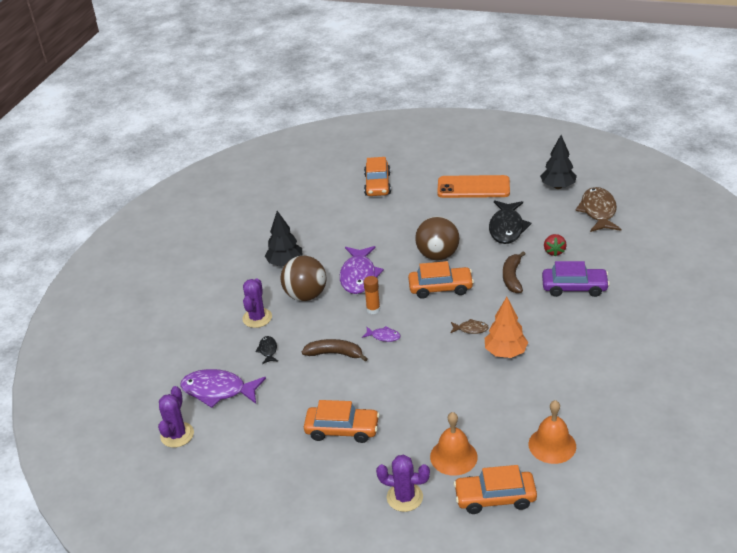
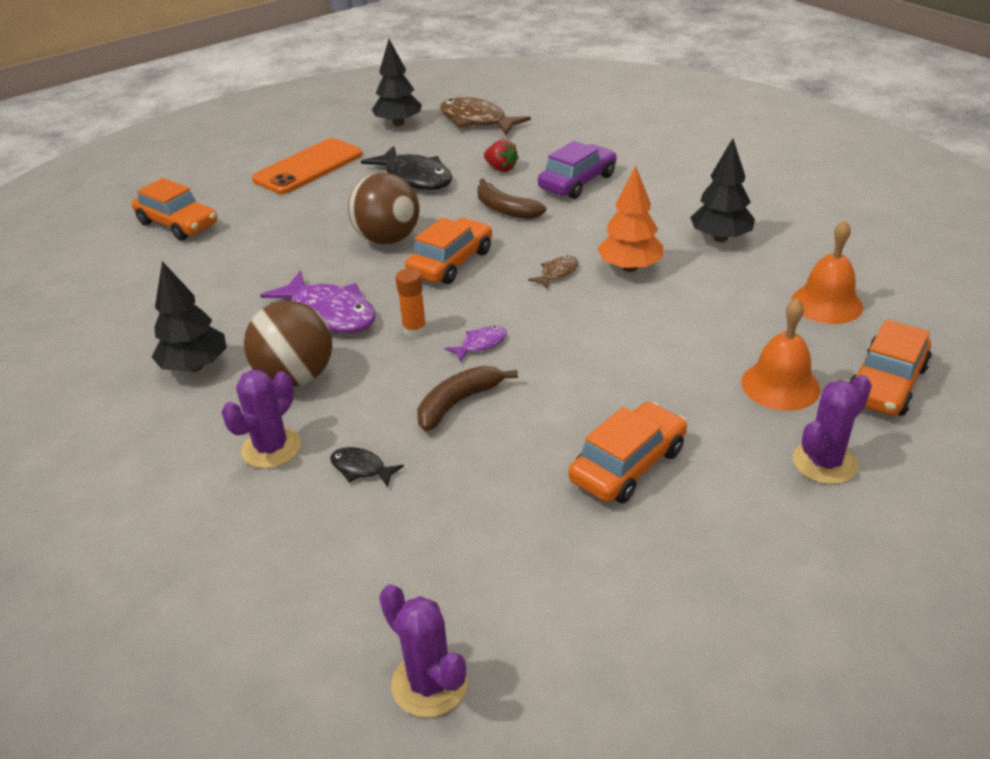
camera: 55 degrees left, 0 degrees up
(218, 390) = (381, 572): purple fish -> none
(257, 318) = (271, 448): purple cactus -> purple cactus turned 75 degrees clockwise
(577, 373) = (720, 238): none -> black tree

